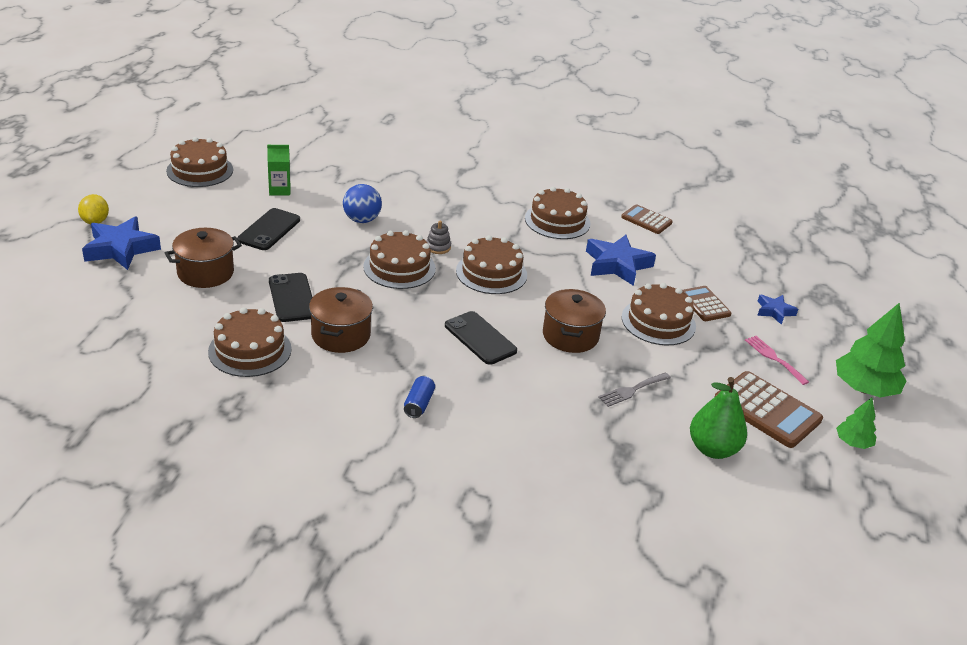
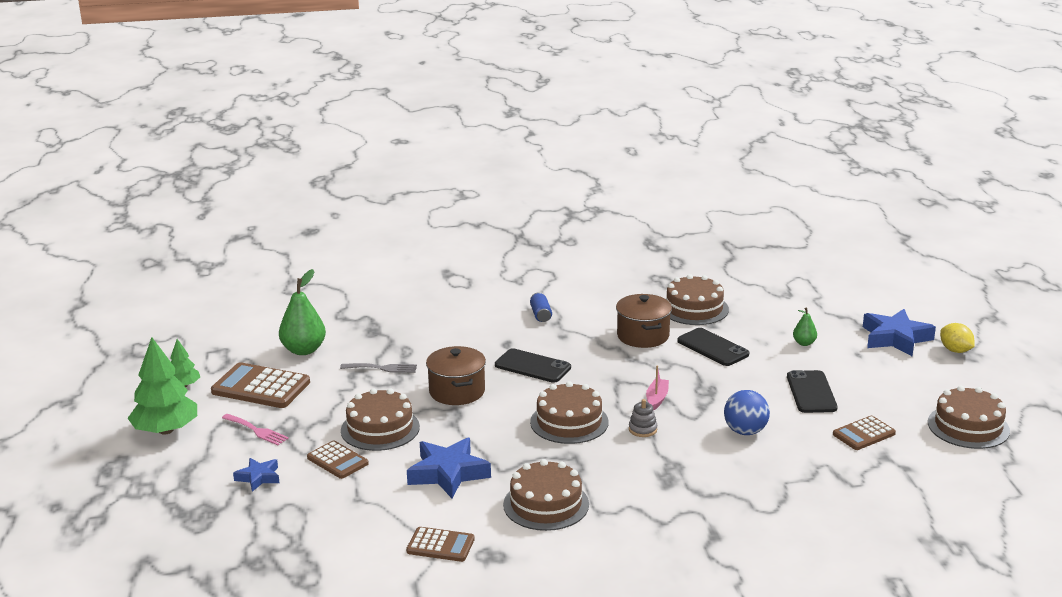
camera: 160 degrees right, 10 degrees down
(205, 273) = (804, 343): brown pot -> green pear
(279, 190) = (864, 434): green carton -> brown calculator
(399, 267) = (657, 399): brown cake -> pink boat
(632, 390) = (382, 368): grey fork -> grey fork turned 60 degrees clockwise

